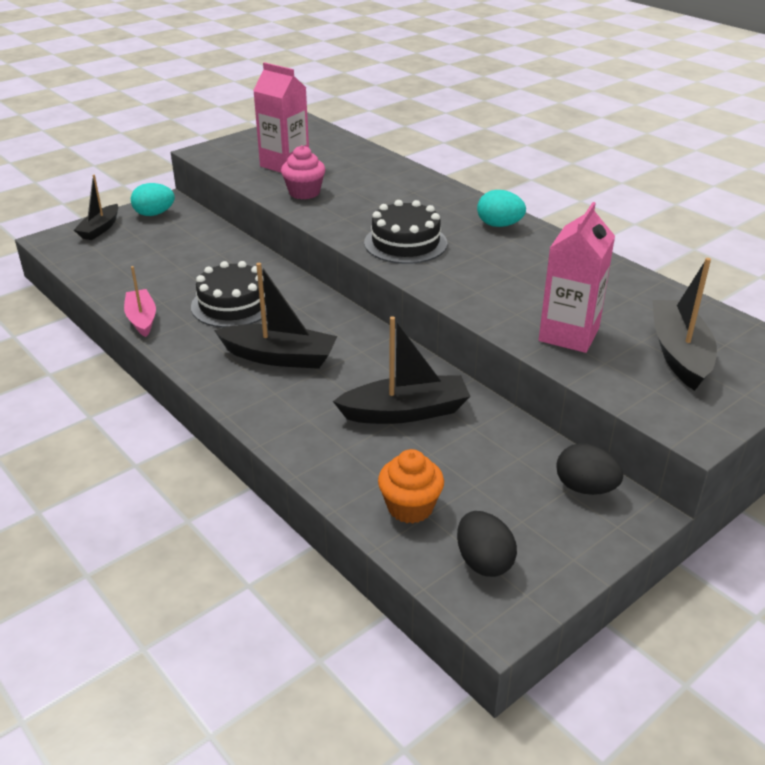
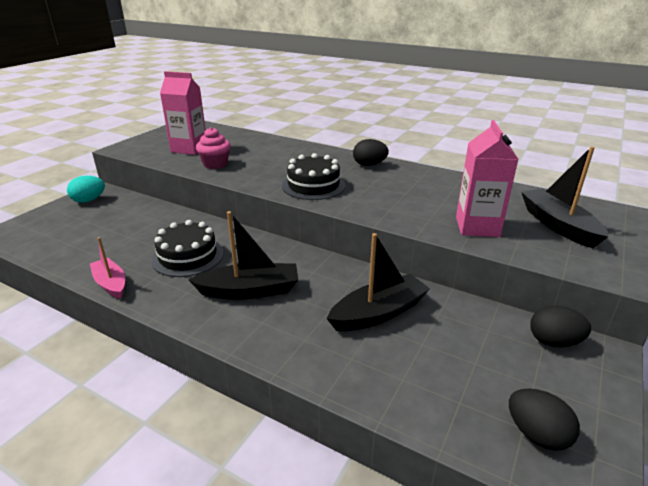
camera: 20 degrees left, 5 degrees down
(100, 229) = (44, 218): black boat -> none
(410, 507) = (440, 398): orange cupcake -> none
(499, 225) = (369, 165): turquoise egg -> black egg

